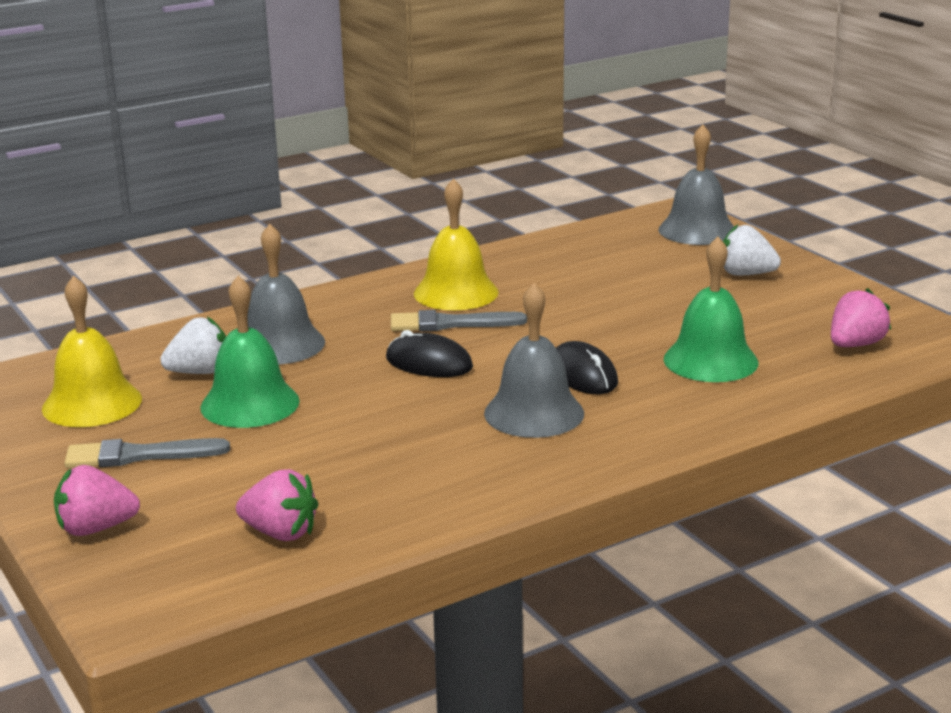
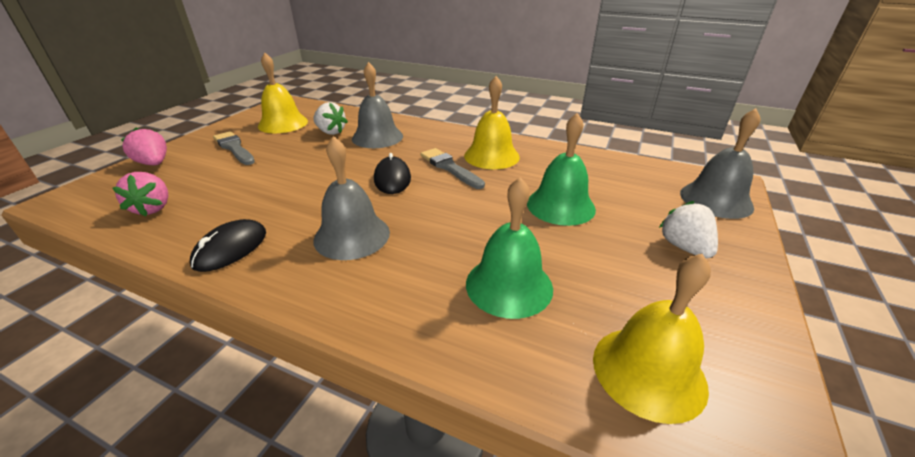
camera: 55 degrees right, 10 degrees up
(250, 404) = (304, 152): green bell -> green bell (560, 205)
(583, 374) = (426, 234): black mouse -> black mouse (231, 248)
(855, 345) = (648, 371): pink strawberry -> yellow bell

